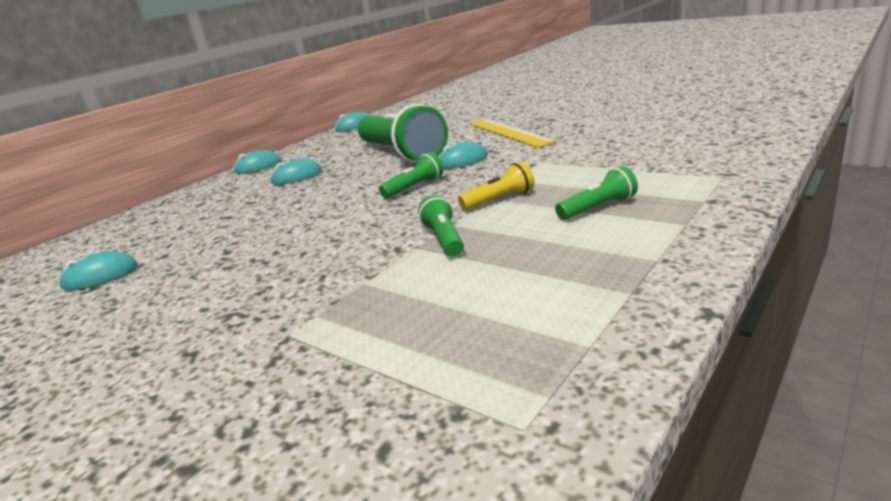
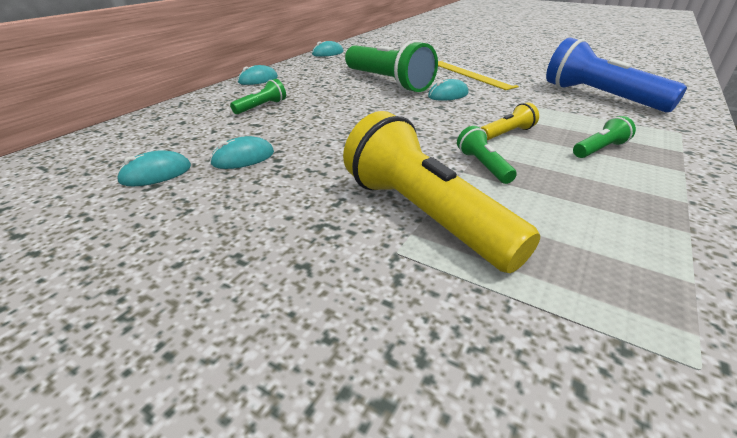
camera: 10 degrees left, 10 degrees up
(297, 177) = (302, 93): turquoise mouse -> turquoise mouse (243, 158)
(341, 297) = (423, 215): none -> yellow flashlight
(414, 187) = (421, 114): green flashlight -> green flashlight (261, 107)
(650, 143) = (599, 97): none -> blue flashlight

